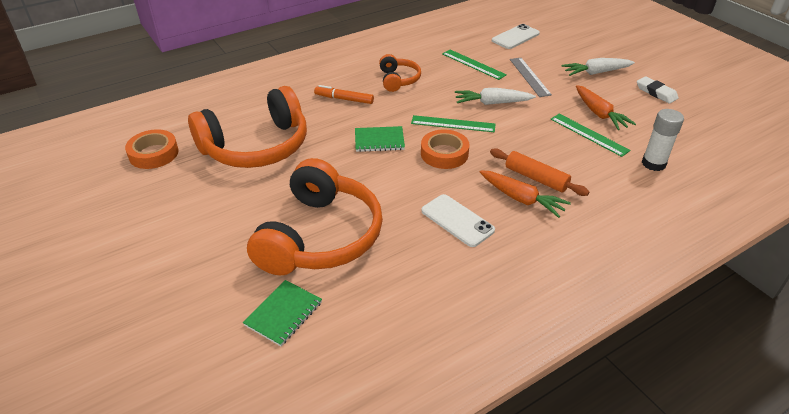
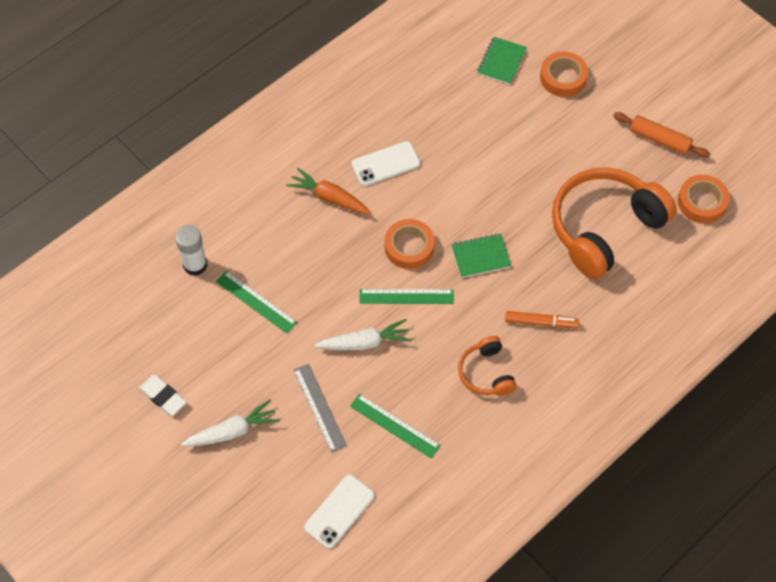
camera: 170 degrees right, 20 degrees up
(216, 283) = (563, 78): none -> orange tape
(320, 236) = (499, 130): orange headphones -> none
(457, 220) = (386, 164): white phone -> white phone turned 60 degrees counterclockwise
(536, 178) = (315, 226): orange rolling pin -> orange rolling pin (659, 139)
(599, 114) = (239, 341): orange carrot -> none

